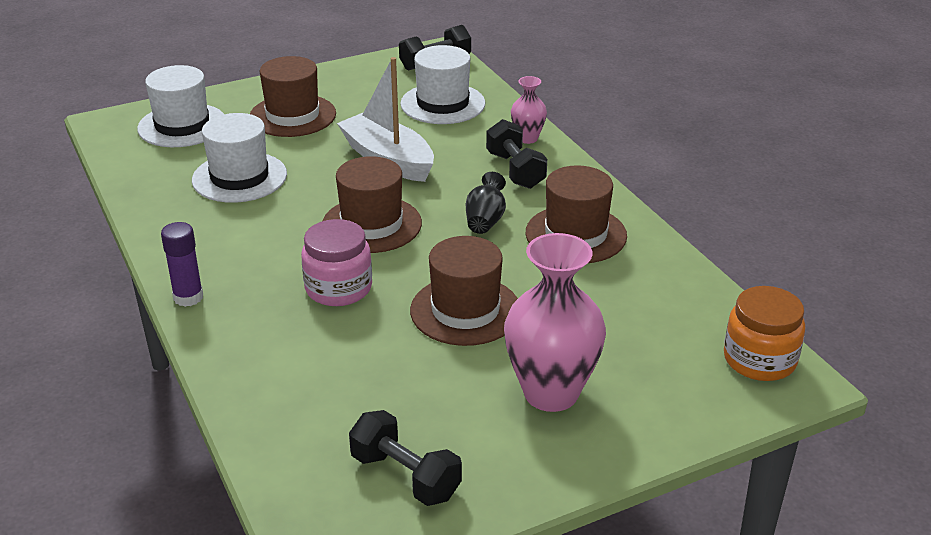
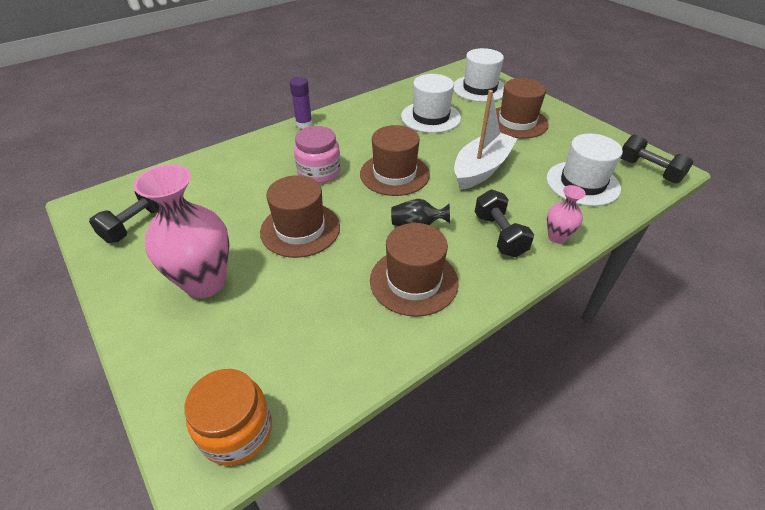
camera: 80 degrees right, 10 degrees up
(515, 170) = (499, 235): black dumbbell -> black dumbbell turned 75 degrees counterclockwise

